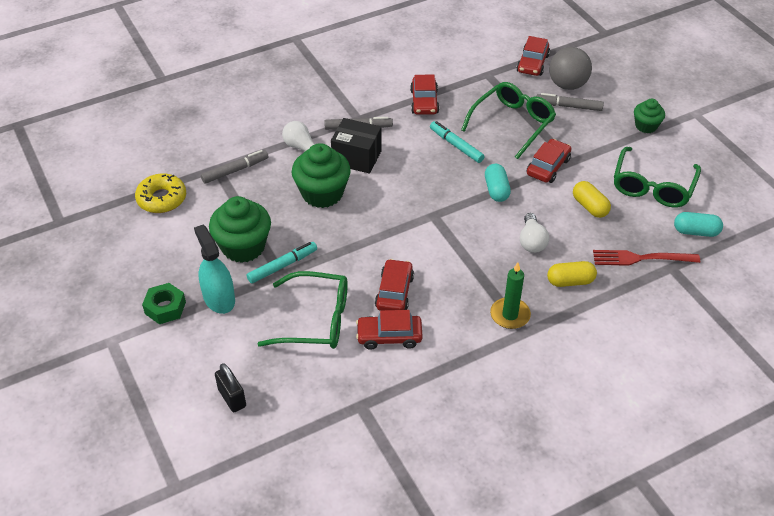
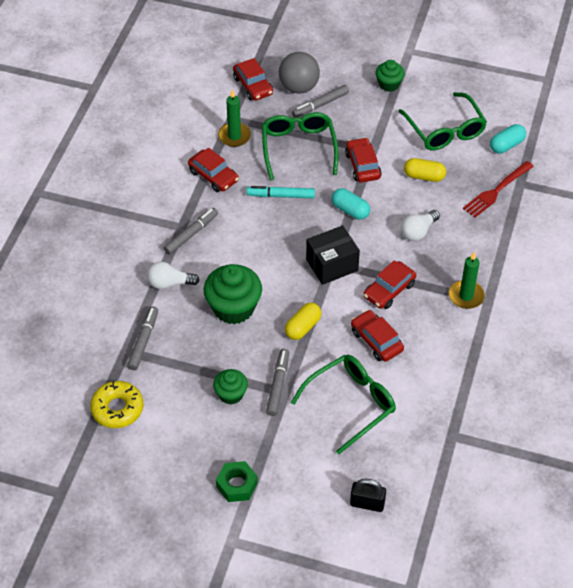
camera: 45 degrees left, 5 degrees up
(219, 298) = (265, 445): turquoise spray bottle -> none
(243, 247) = (231, 394): green cupcake -> green cupcake, size x0.57
(282, 266) = (278, 385): turquoise marker -> grey marker
(357, 157) = (221, 260): black box -> black box (332, 265)
(389, 336) = (411, 374): red car -> red car (389, 290)
(474, 86) = (234, 136): none -> green candle
(532, 241) = (418, 232): white light bulb -> white light bulb turned 90 degrees clockwise
(570, 281) = (474, 242): yellow capsule -> yellow capsule (303, 327)

